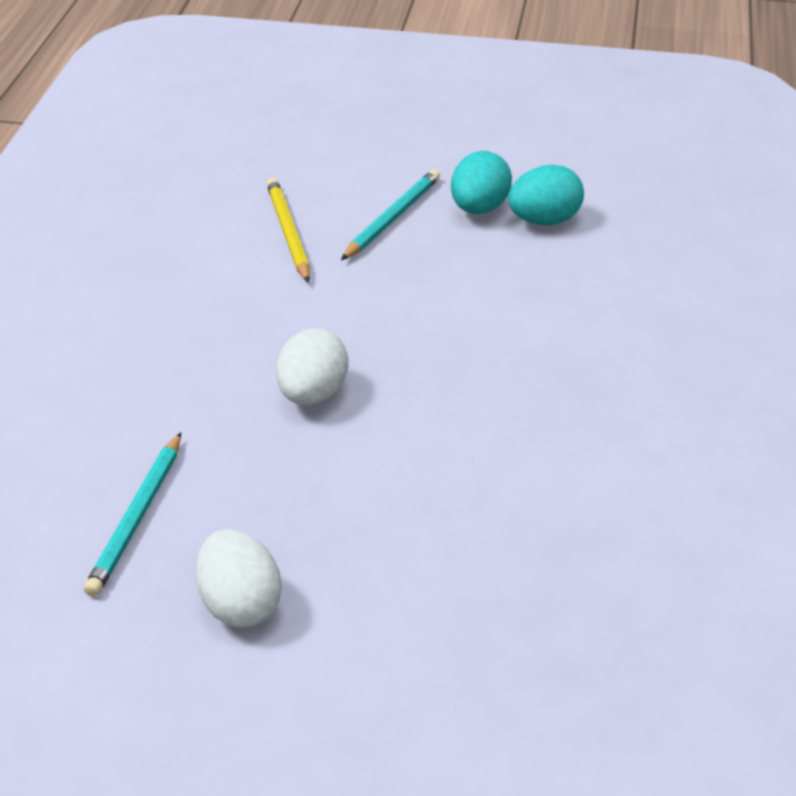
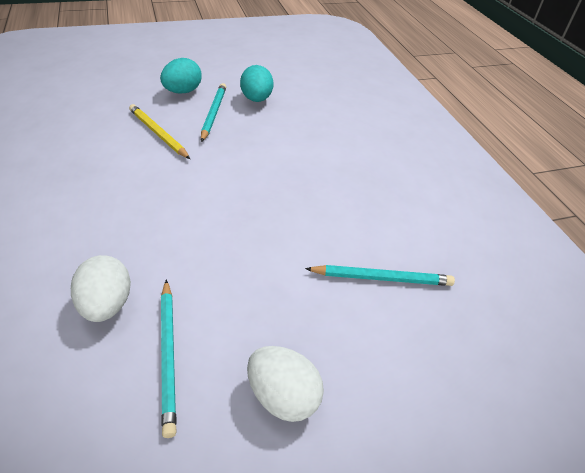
camera: 30 degrees left, 5 degrees up
(312, 394) = (234, 226): white egg -> white egg (107, 304)
(472, 521) = (381, 278): none -> turquoise pencil
(544, 221) = (293, 99): turquoise egg -> turquoise egg (183, 91)

